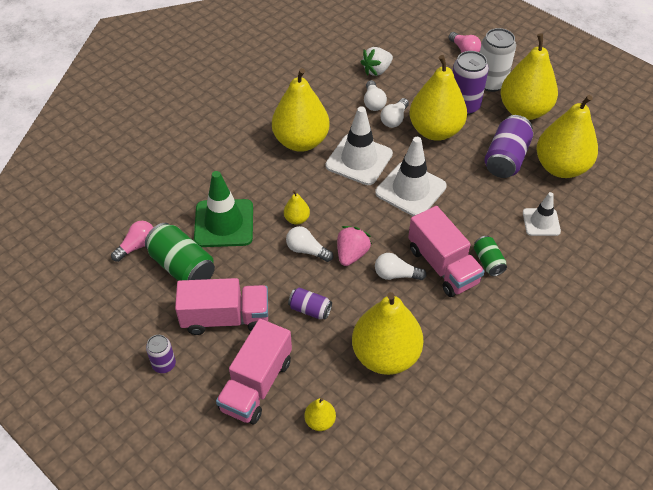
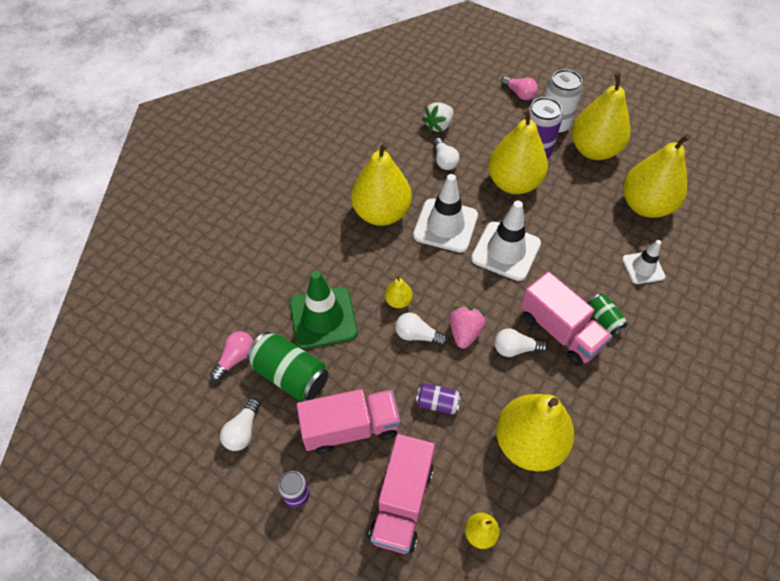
camera: 10 degrees left, 5 degrees up
(394, 119) = (469, 176): white light bulb -> white light bulb (243, 431)
(506, 158) = (590, 204): purple can -> none

